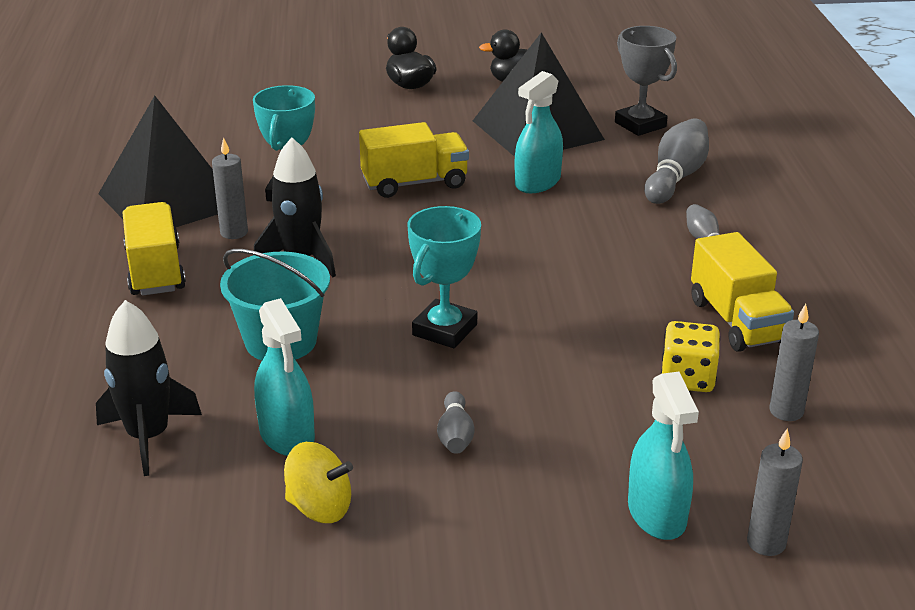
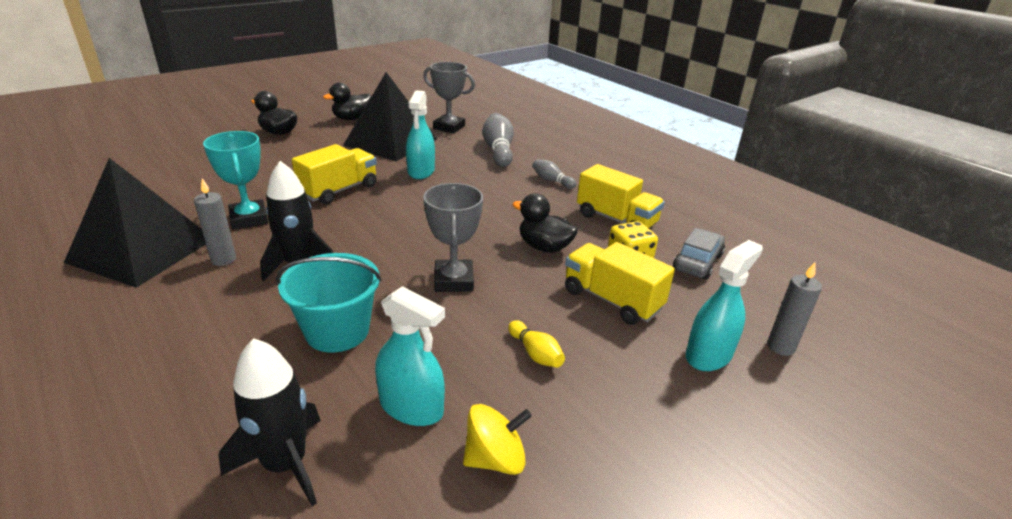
camera: 35 degrees left, 0 degrees up
(155, 271) = (173, 310): yellow truck -> yellow truck (612, 300)
(445, 330) = (454, 280): turquoise trophy -> grey trophy
(455, 435) = (535, 353): grey bowling pin -> yellow bowling pin
(594, 326) = (544, 247): none -> black duck
(657, 514) = (708, 355): turquoise spray bottle -> turquoise spray bottle turned 90 degrees counterclockwise
(786, 411) = (697, 262): grey candle -> grey car

